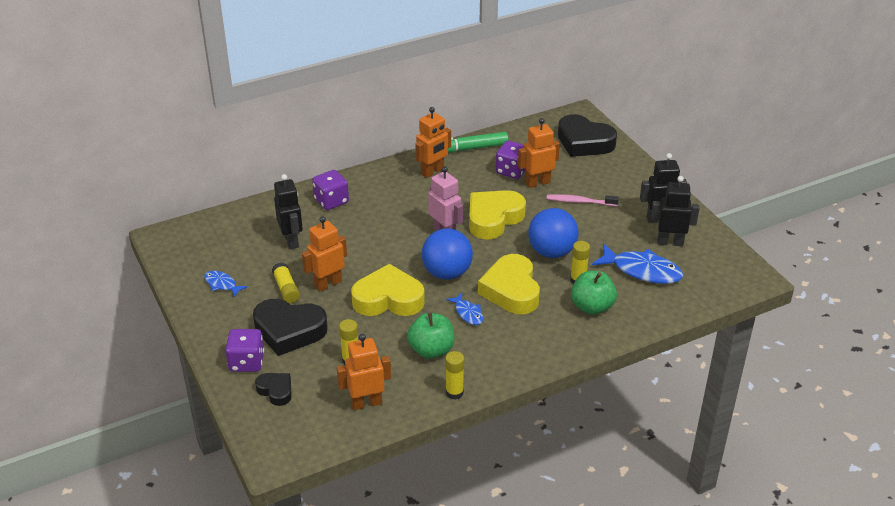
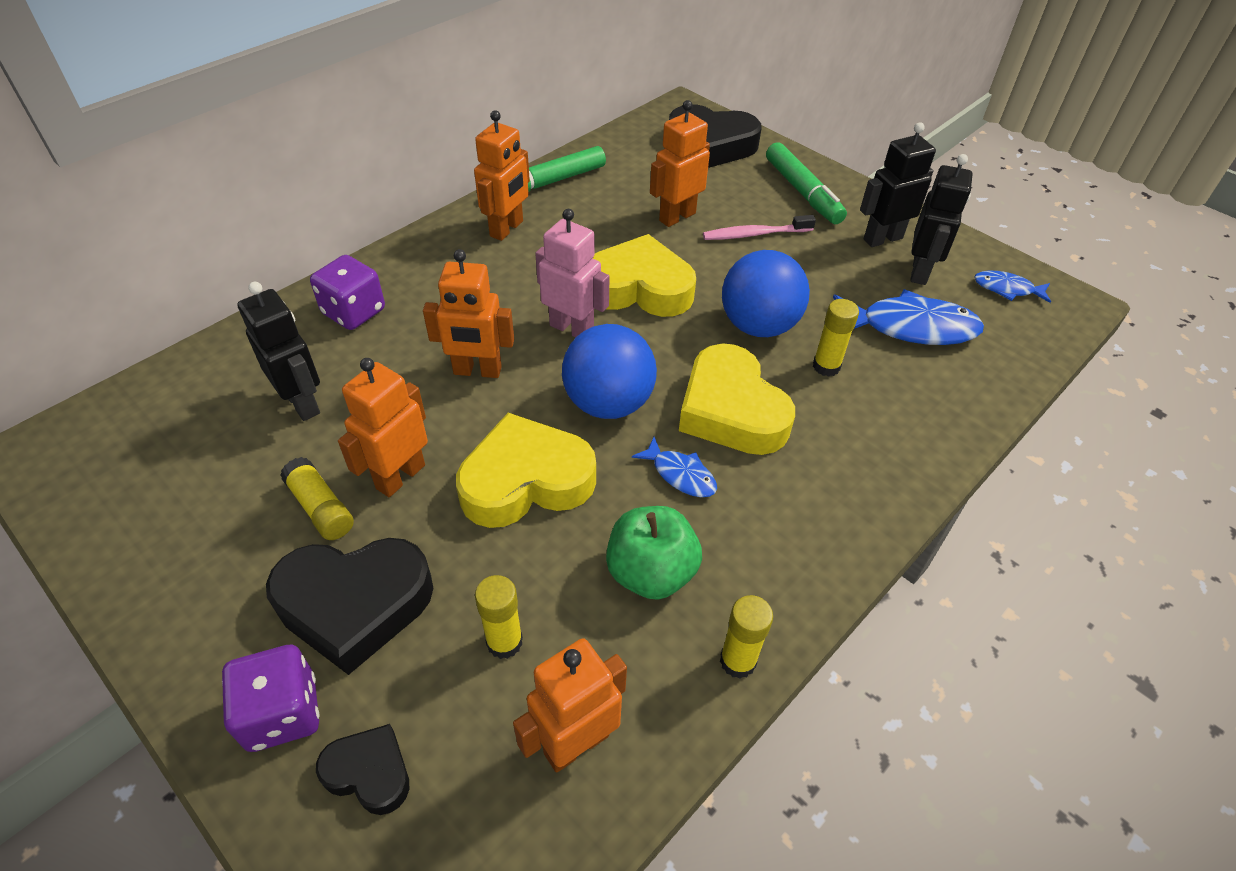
camera: 20 degrees left, 10 degrees up
(222, 284) = (184, 530): blue fish -> blue fish (1007, 289)
(385, 244) = (477, 371): none -> orange robot
(493, 219) = (639, 288): yellow heart -> yellow heart turned 75 degrees clockwise
(512, 171) = (629, 205): purple dice -> none
(592, 307) = (875, 410): green apple -> none
(626, 182) = (802, 192): none -> green marker
(670, 242) = (920, 272): black robot -> black robot turned 120 degrees clockwise

